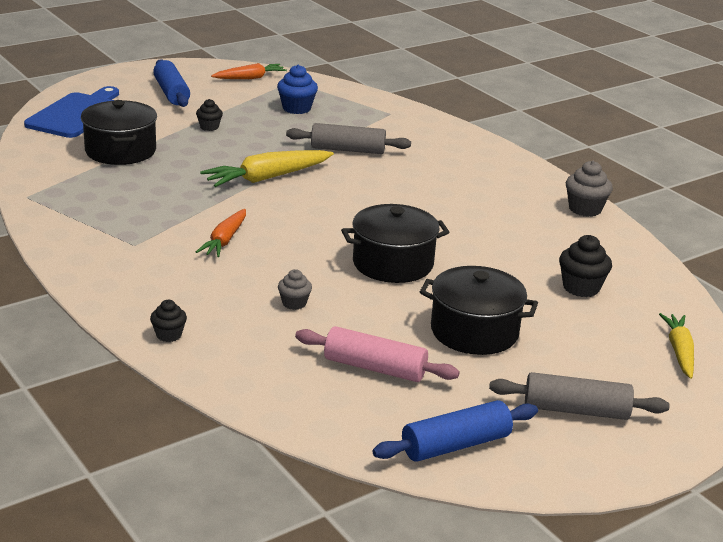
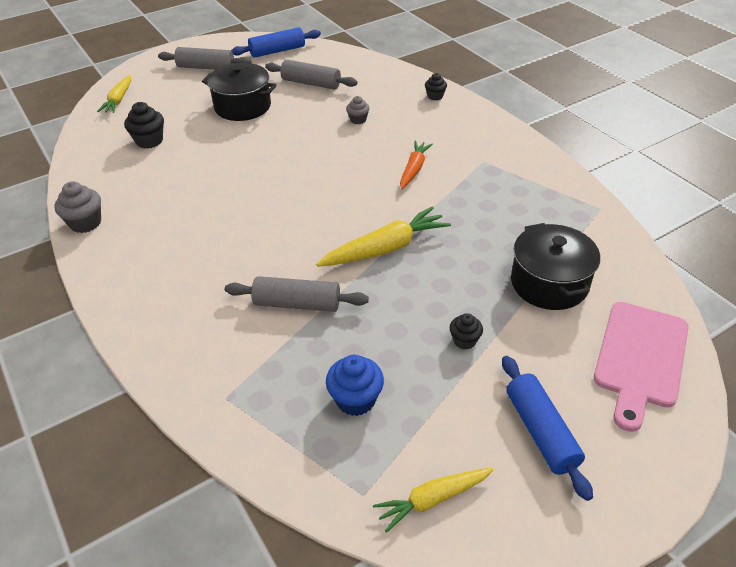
camera: 175 degrees left, 15 degrees up
(76, 114) = (640, 358): blue cutting board -> pink cutting board
(250, 78) = (433, 499): orange carrot -> yellow carrot
(375, 368) = (311, 83): pink rolling pin -> grey rolling pin
(393, 263) = (283, 154): black pot -> none

